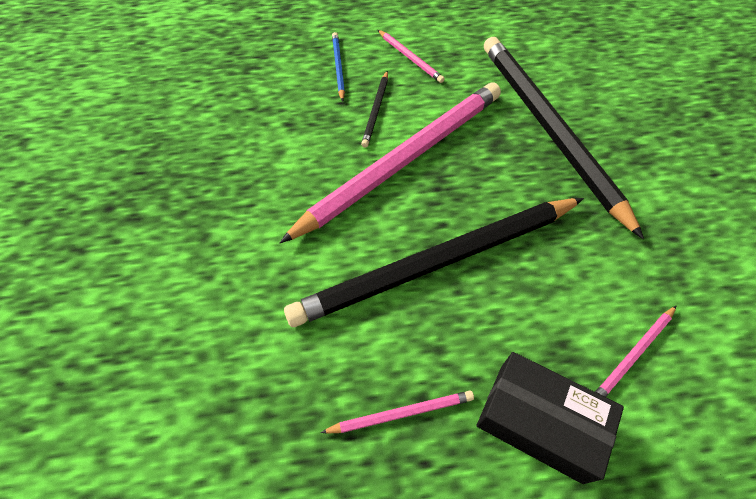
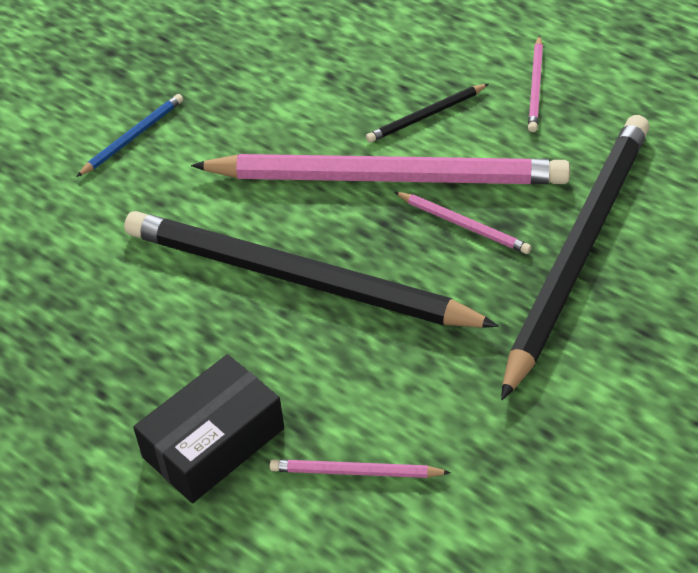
camera: 50 degrees right, 10 degrees down
(338, 67) = (447, 50): blue pencil -> blue pencil (133, 137)
(401, 413) = (127, 351): pink pencil -> pink pencil (463, 225)
(539, 421) = (213, 443): black box -> black box turned 60 degrees clockwise

